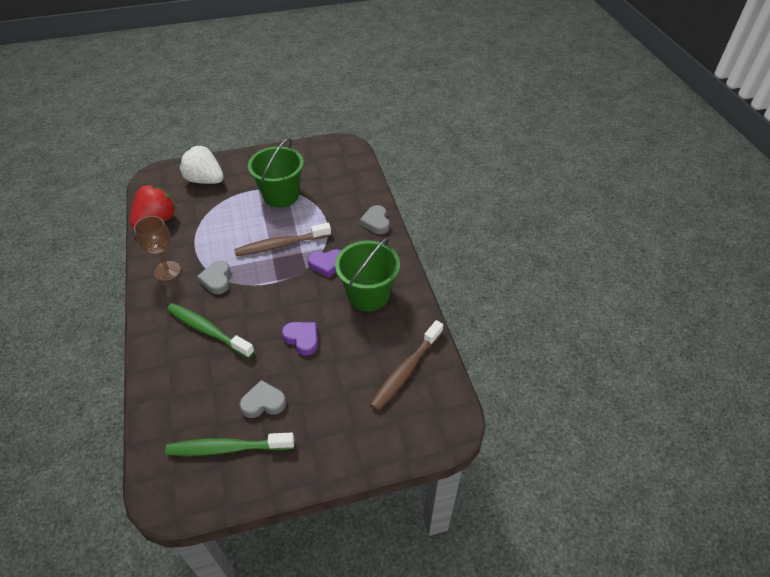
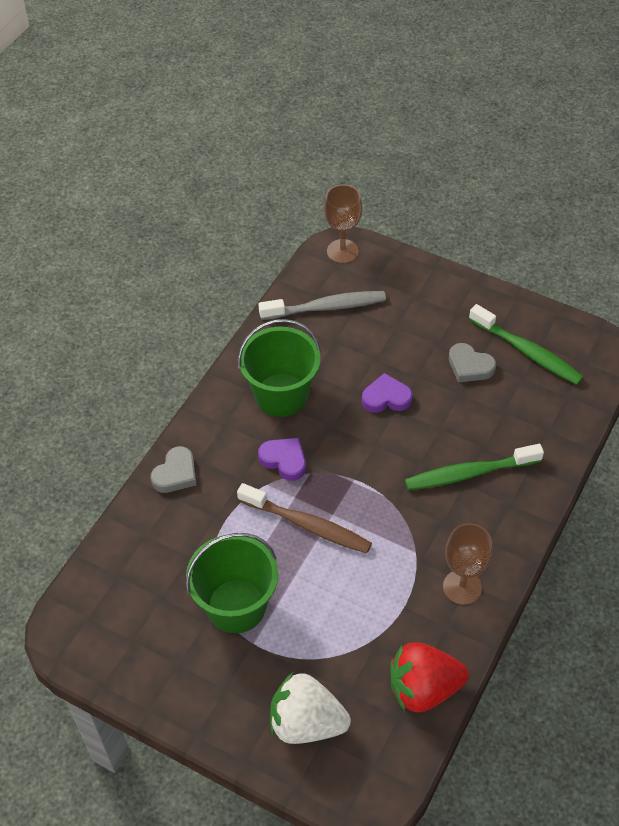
camera: 135 degrees left, 5 degrees up
(205, 180) = (306, 723): white strawberry -> white strawberry turned 120 degrees clockwise
(207, 330) = (469, 473): green toothbrush -> green toothbrush turned 90 degrees clockwise
(217, 279) = (415, 530): grey heart -> none
(302, 339) = (386, 398): purple heart -> purple heart turned 90 degrees clockwise
(406, 370) = (326, 307): brown toothbrush -> grey toothbrush
(445, 425) = (342, 251): none -> brown goblet

